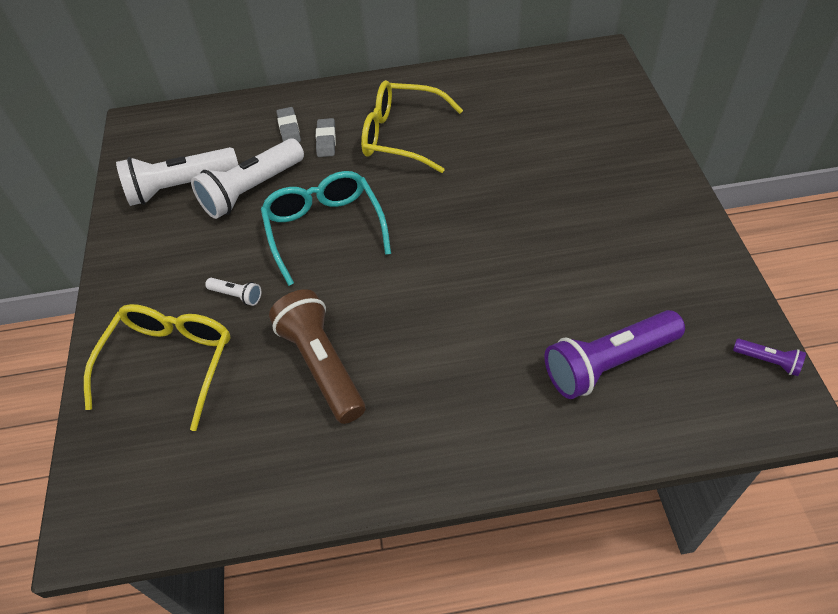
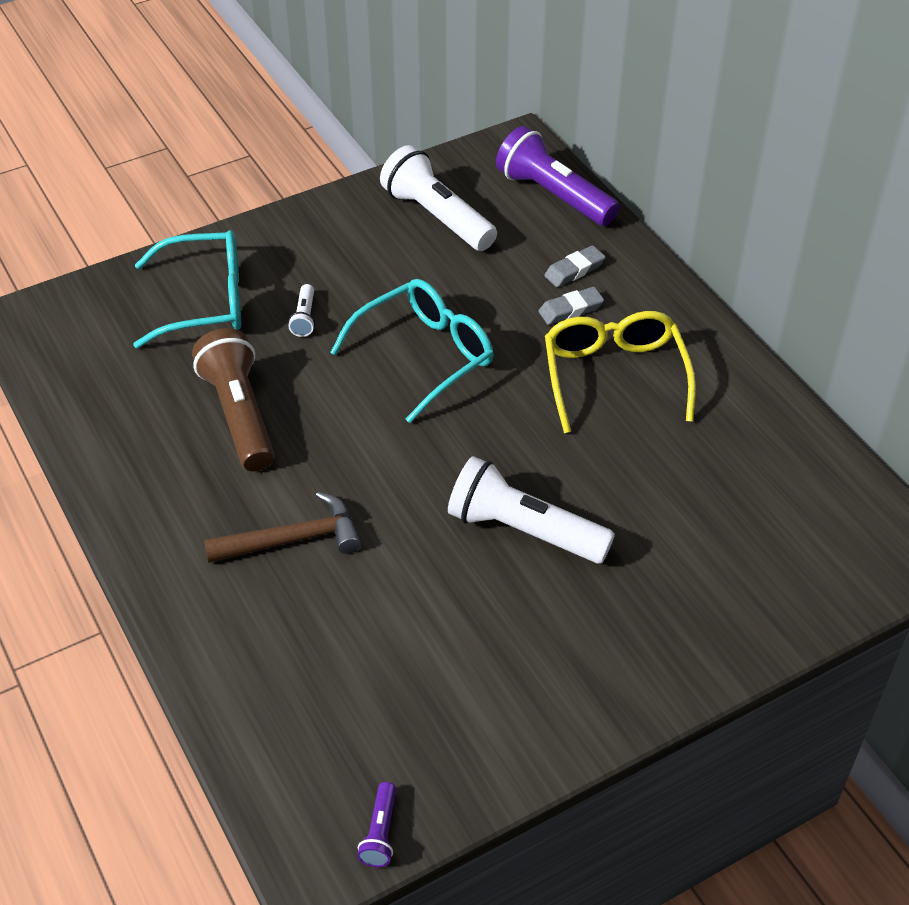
camera: 65 degrees right, 5 degrees down
(169, 363) = (205, 301): yellow glasses -> turquoise glasses
(251, 190) = (458, 274): white flashlight -> white flashlight (524, 530)
(322, 365) = (240, 414): brown flashlight -> brown flashlight turned 60 degrees counterclockwise
(476, 356) = (292, 539): none -> brown hammer
(608, 363) = (323, 664): purple flashlight -> purple flashlight (554, 195)

